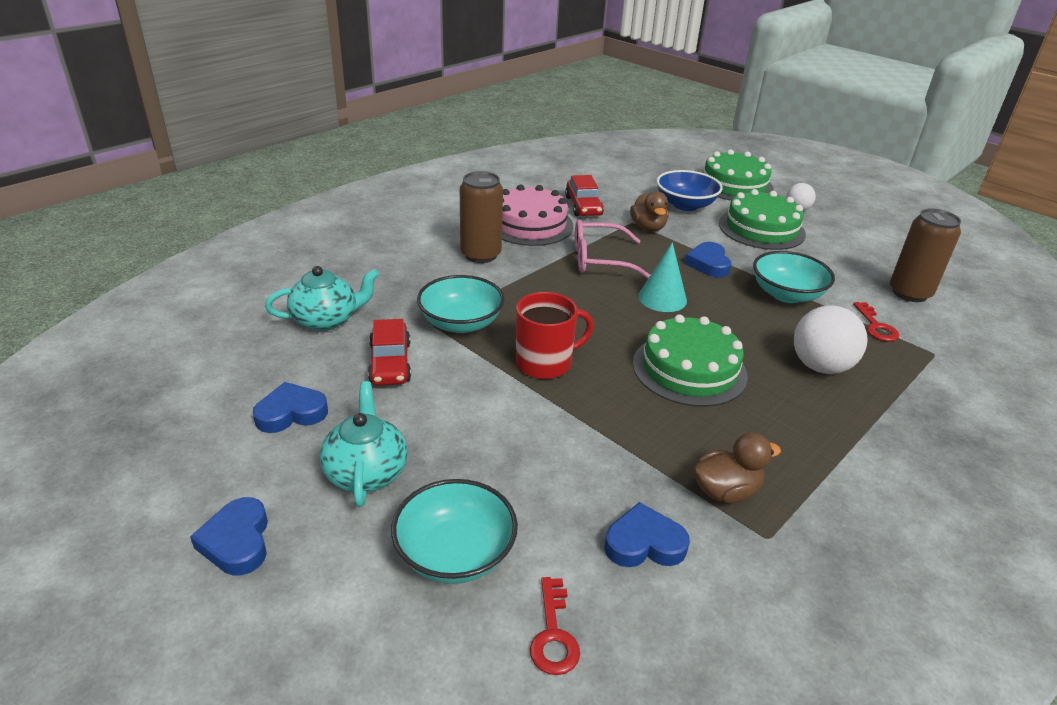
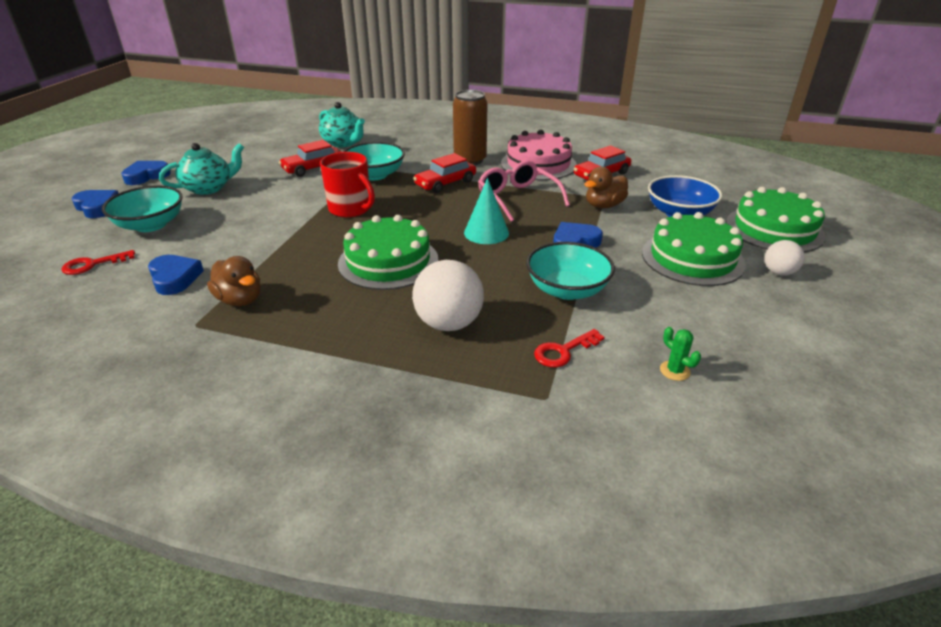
camera: 65 degrees right, 0 degrees up
(291, 413) = (249, 159): blue heart -> blue heart (97, 207)
(529, 286) = (445, 183): none -> red car
(909, 293) = (674, 371): brown can -> green cactus

